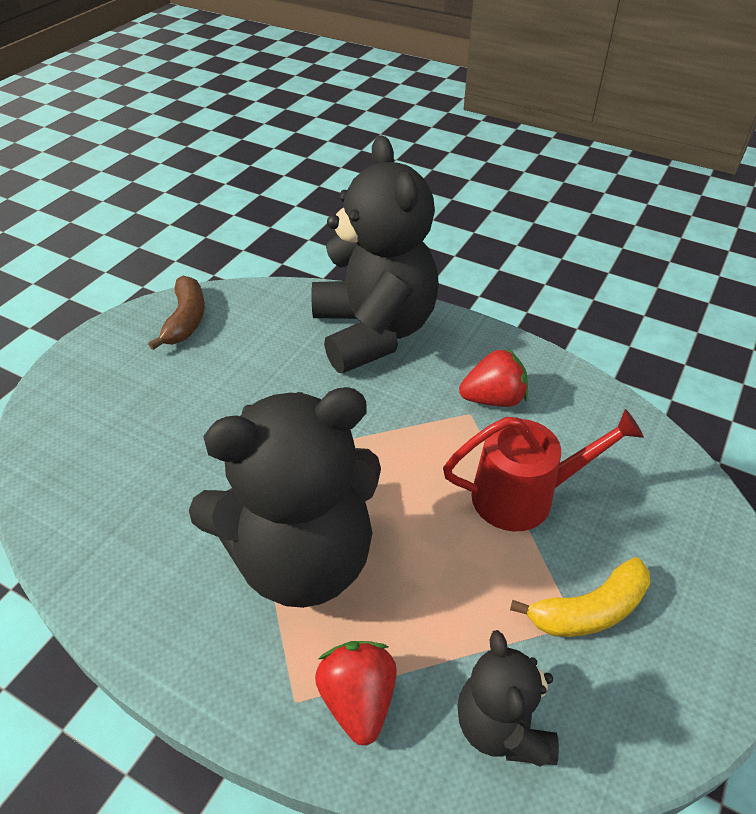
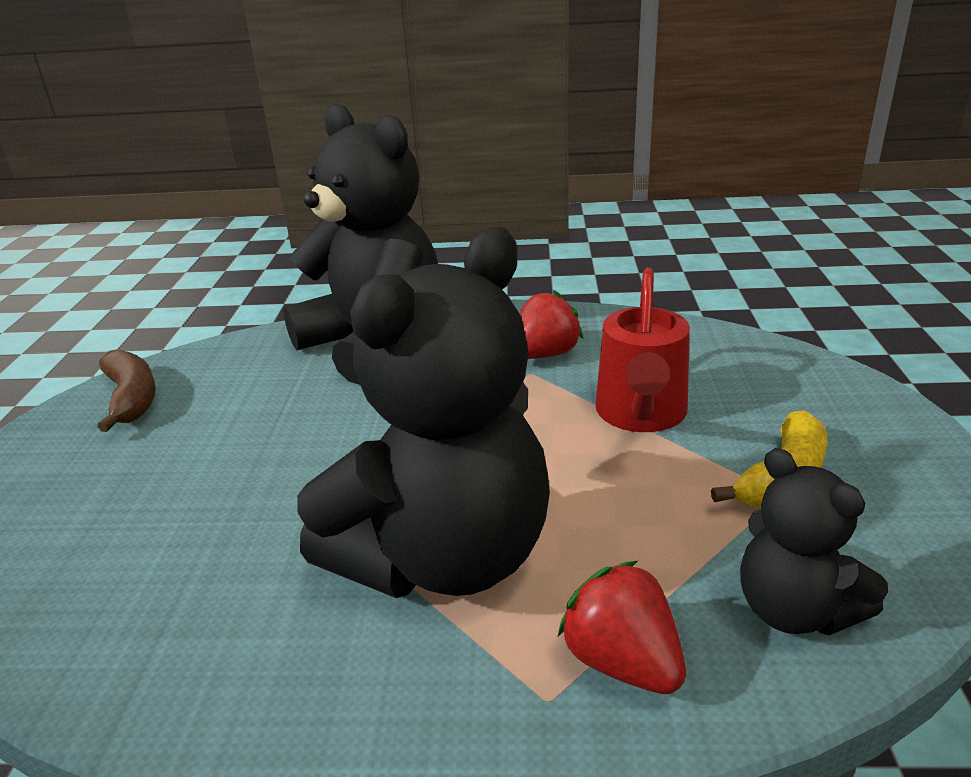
camera: 25 degrees left, 15 degrees down
(525, 496) = (641, 415): red watering can -> red watering can turned 135 degrees clockwise

